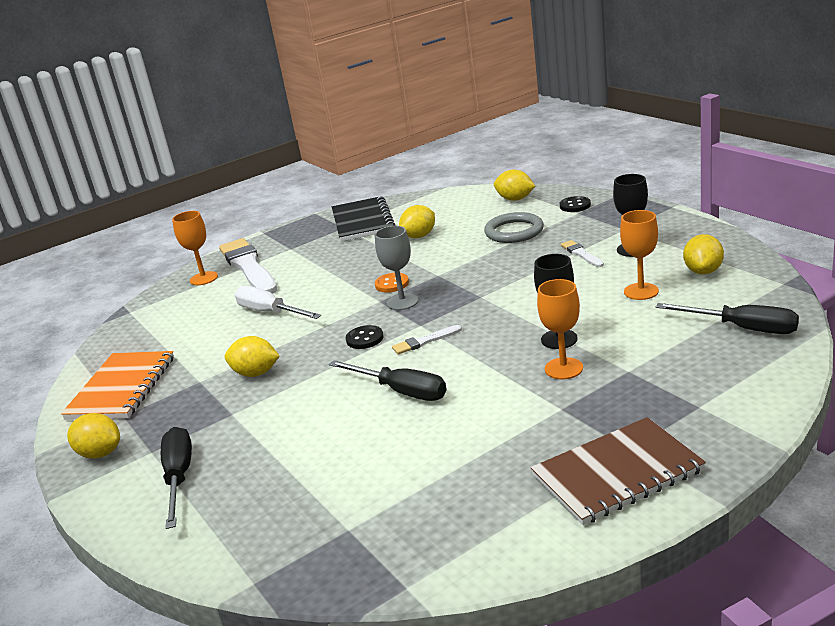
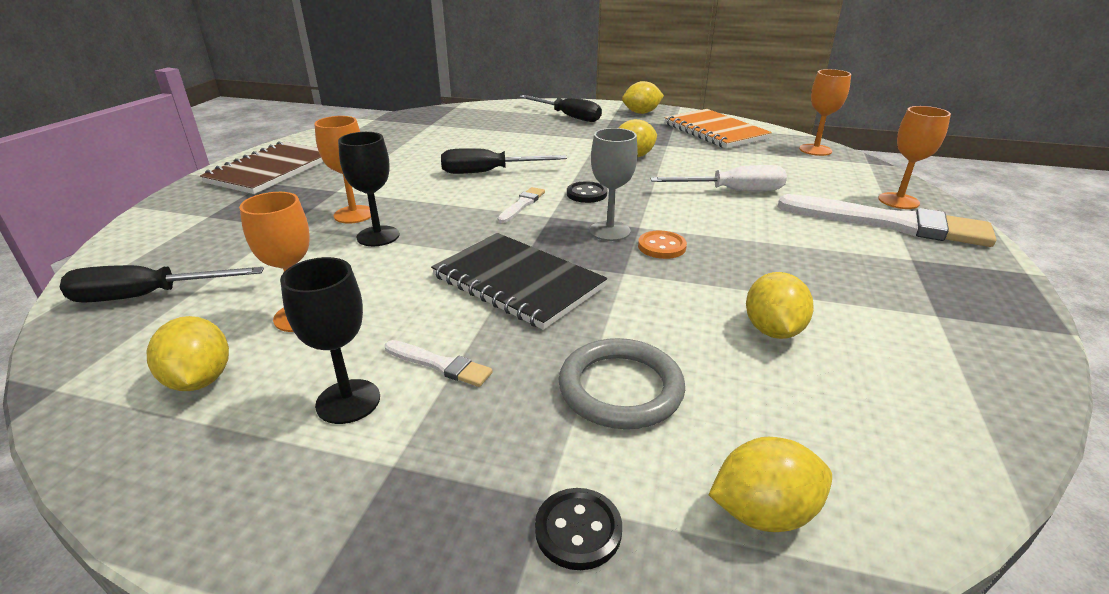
camera: 135 degrees right, 5 degrees up
(122, 335) = (815, 150): none -> orange goblet
(362, 221) = (939, 336): black notebook -> black notebook (518, 282)

